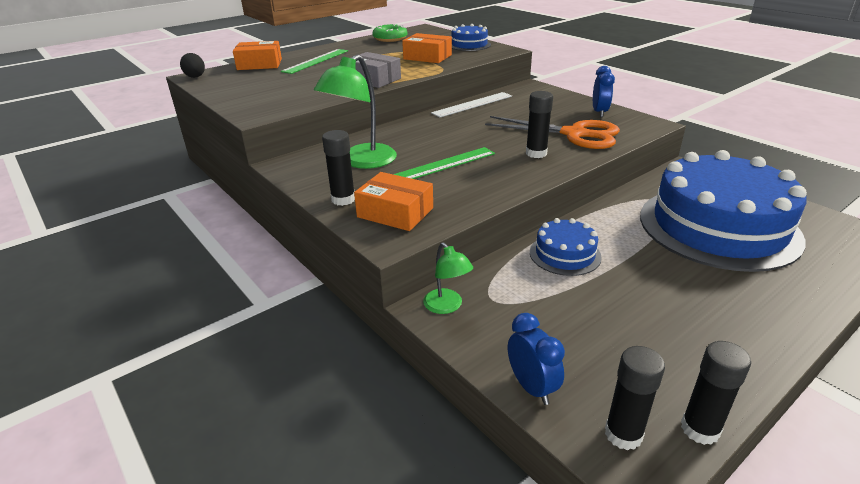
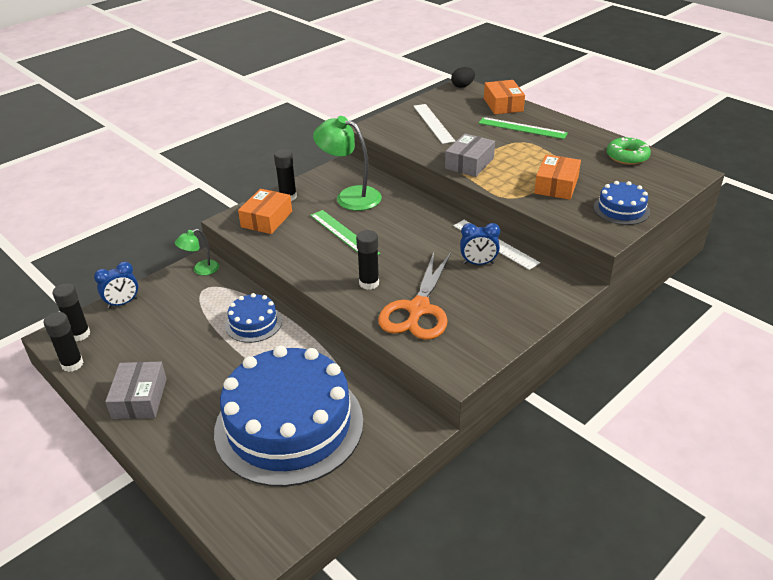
camera: 85 degrees right, 5 degrees up
(273, 89) = (433, 123): none -> white ruler
(599, 112) = (488, 333): blue clock -> blue clock (478, 263)
(736, 337) = (140, 398): none -> grey box

